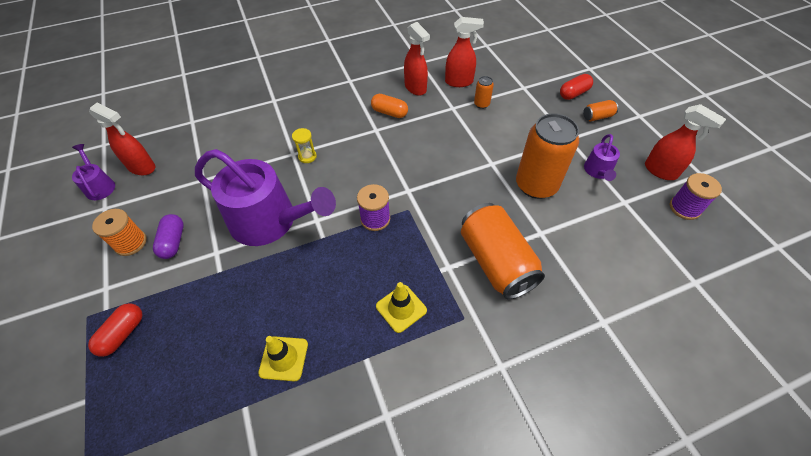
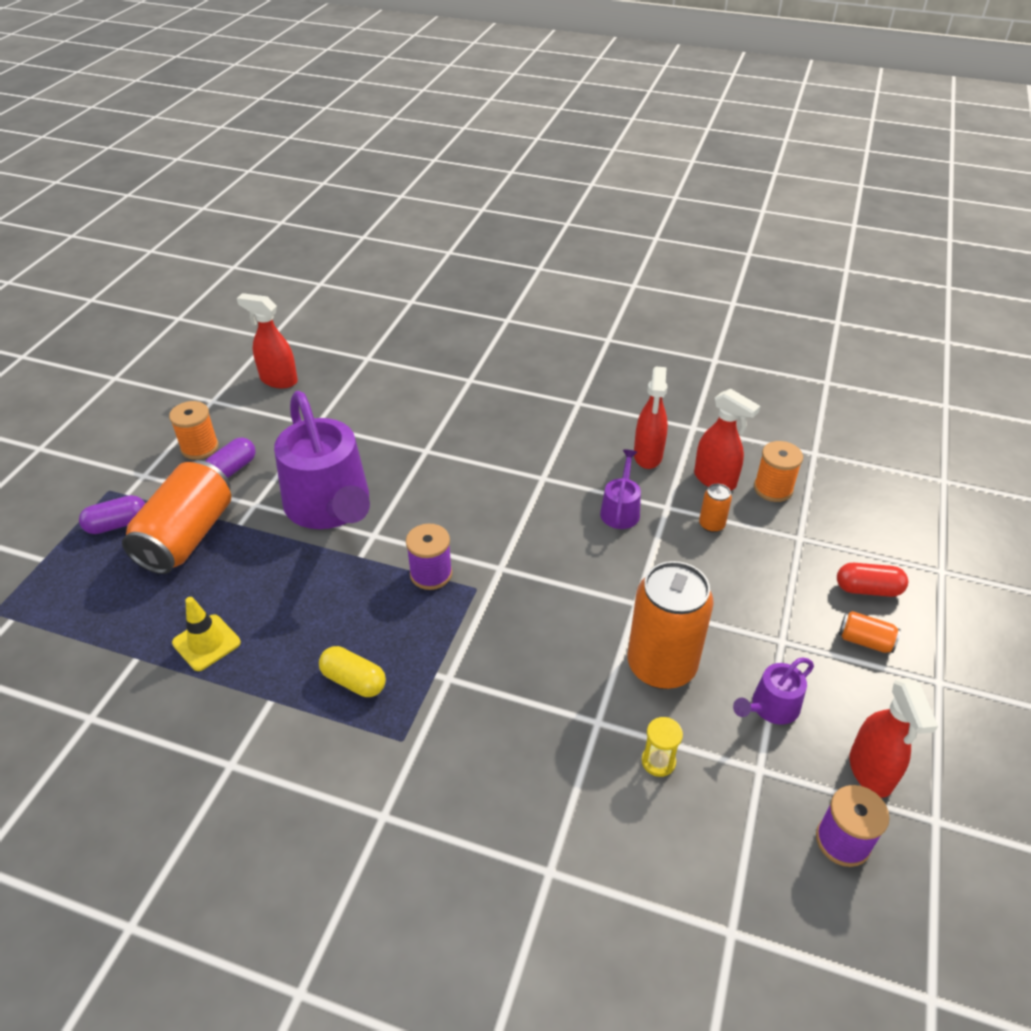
camera: 40 degrees right, 10 degrees down
(99, 186) = (228, 377): purple watering can -> purple watering can (620, 510)
(123, 334) = (117, 524): red capsule -> purple capsule
(142, 167) = (278, 380): red spray bottle -> red spray bottle turned 135 degrees clockwise
(307, 156) = (436, 463): yellow hourglass -> yellow hourglass (658, 761)
(389, 112) = (581, 467): orange capsule -> none
(401, 308) = (354, 681): yellow traffic cone -> yellow capsule
(488, 71) = (773, 489): none -> orange spool
(496, 262) = (506, 712): orange can -> orange can (187, 536)

